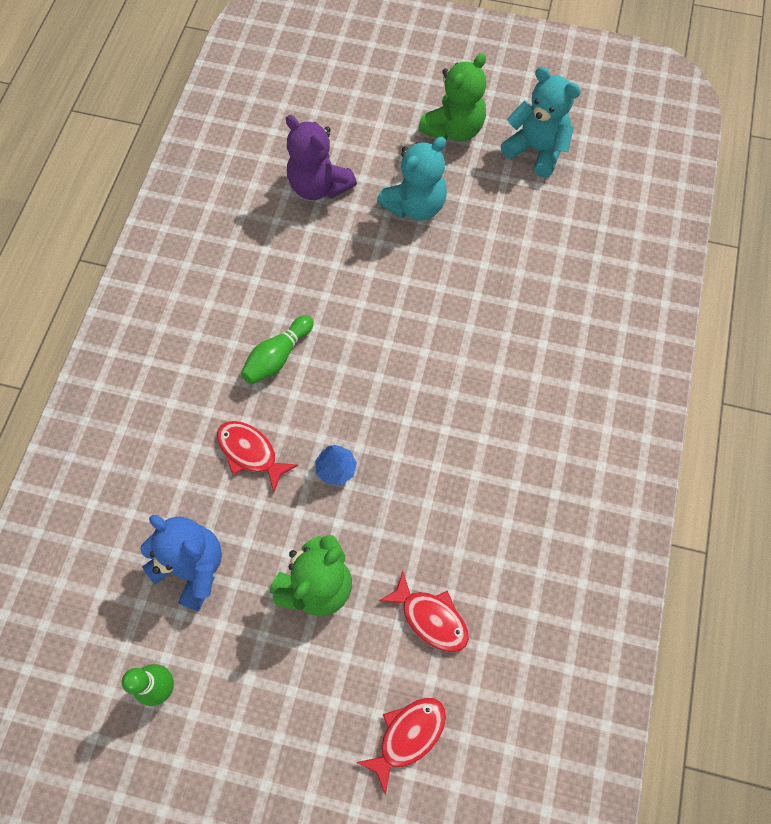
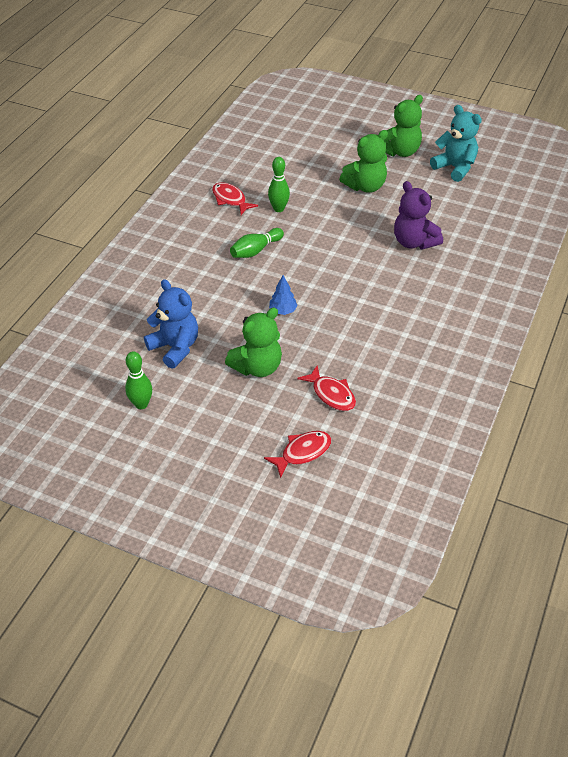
camera: 10 degrees right, 20 degrees down
(250, 452) = (227, 295): red fish -> red fish (230, 199)
(297, 269) = (279, 209): none -> green bowling pin
(319, 186) = (302, 170): purple teddy bear -> purple teddy bear (414, 242)
(415, 205) = (365, 186): turquoise teddy bear -> green teddy bear

